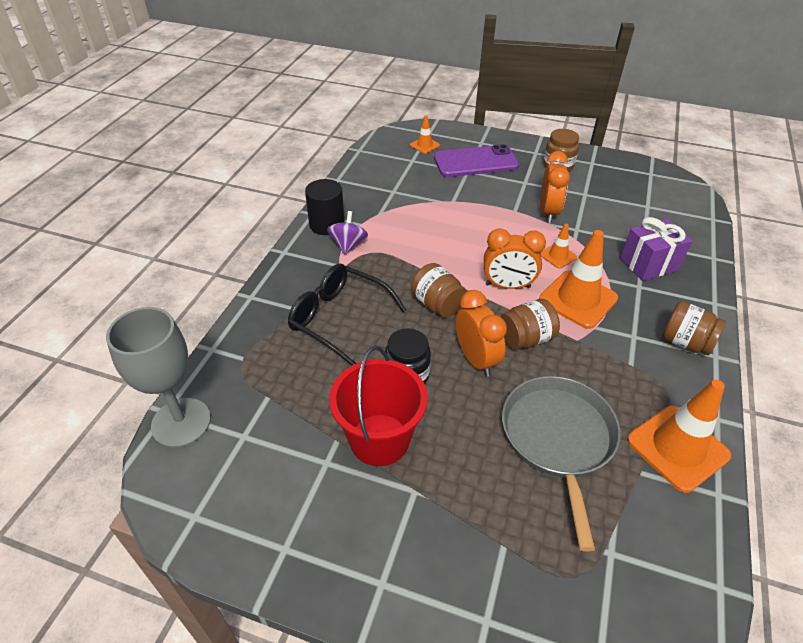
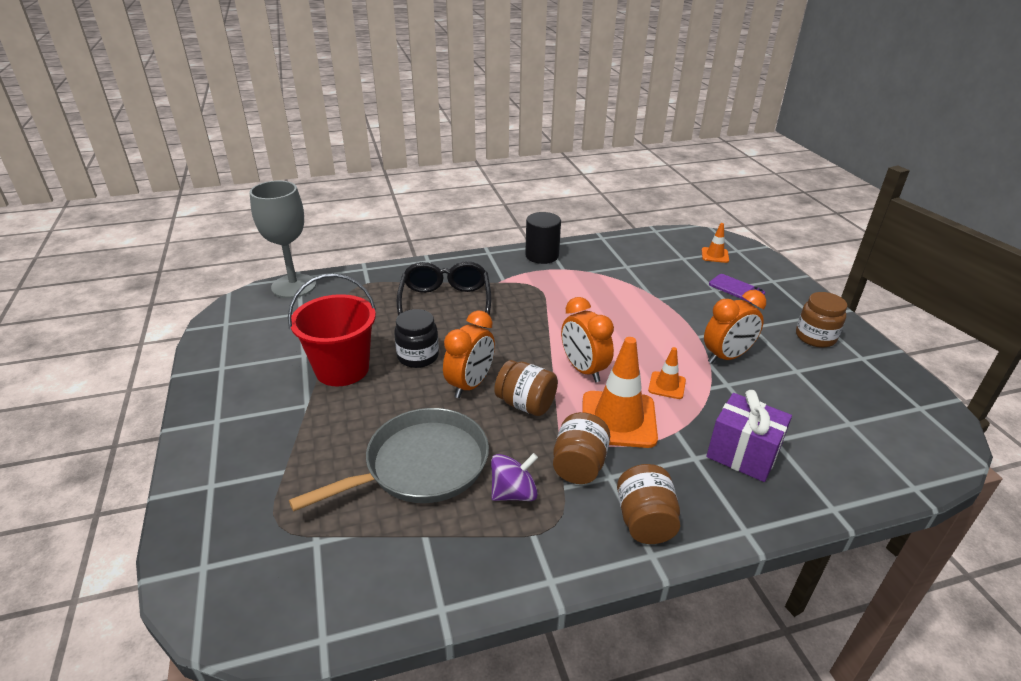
camera: 55 degrees right, 10 degrees down
(348, 245) = (531, 273): purple spinning top -> purple spinning top (513, 493)
(437, 304) = (513, 341): brown jar -> brown jar (579, 465)
(475, 162) = (736, 289): purple phone -> purple phone, size x0.55
(677, 448) = (479, 556): orange traffic cone -> none

